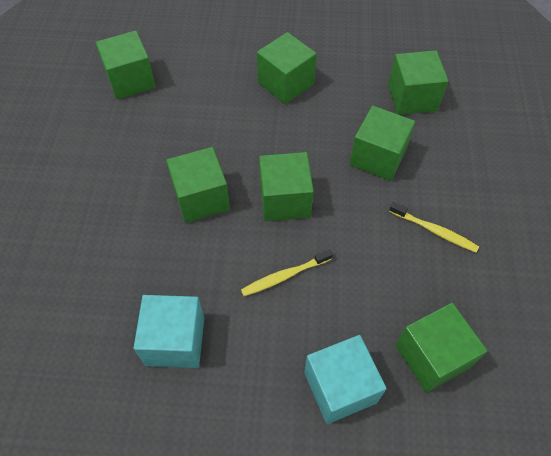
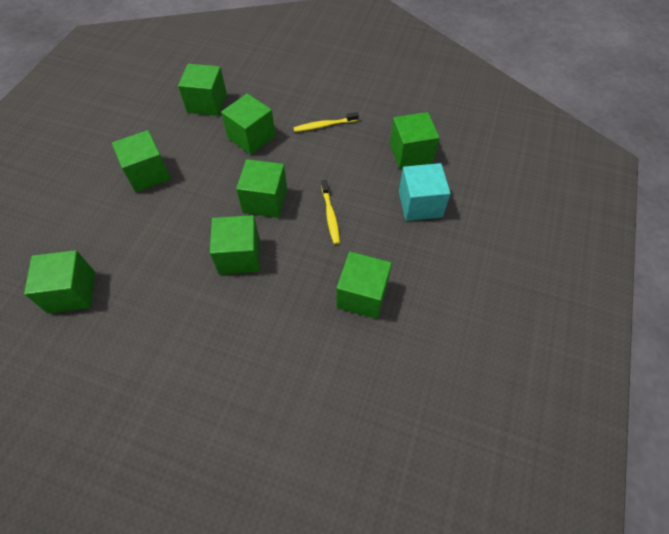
camera: 75 degrees left, 0 degrees up
(175, 341) = (362, 295): turquoise cube -> green cube
(434, 231) = (324, 125): yellow toothbrush -> yellow toothbrush turned 150 degrees counterclockwise

